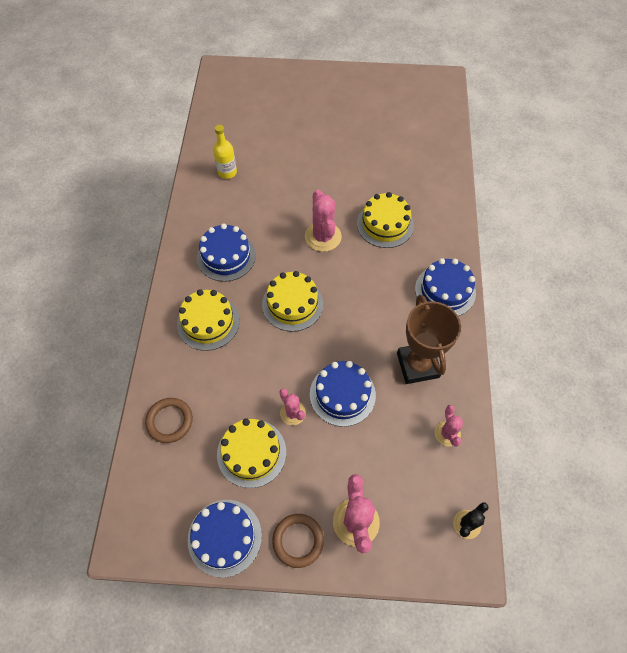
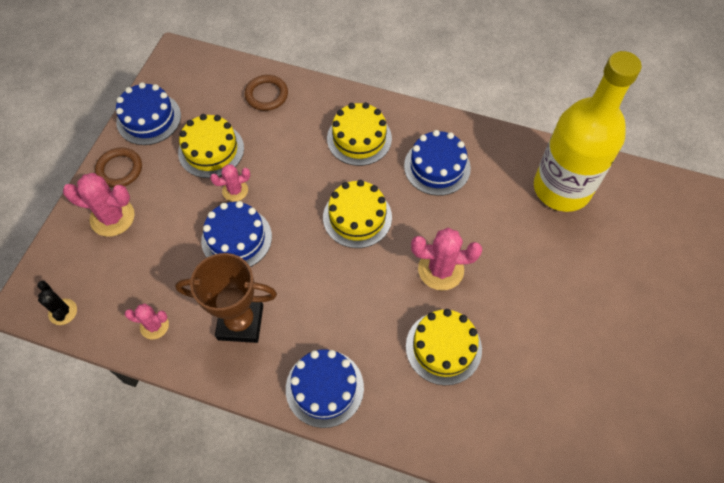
camera: 105 degrees right, 0 degrees up
(227, 172) = (561, 188): yellow bottle -> yellow bottle, size x2.45

